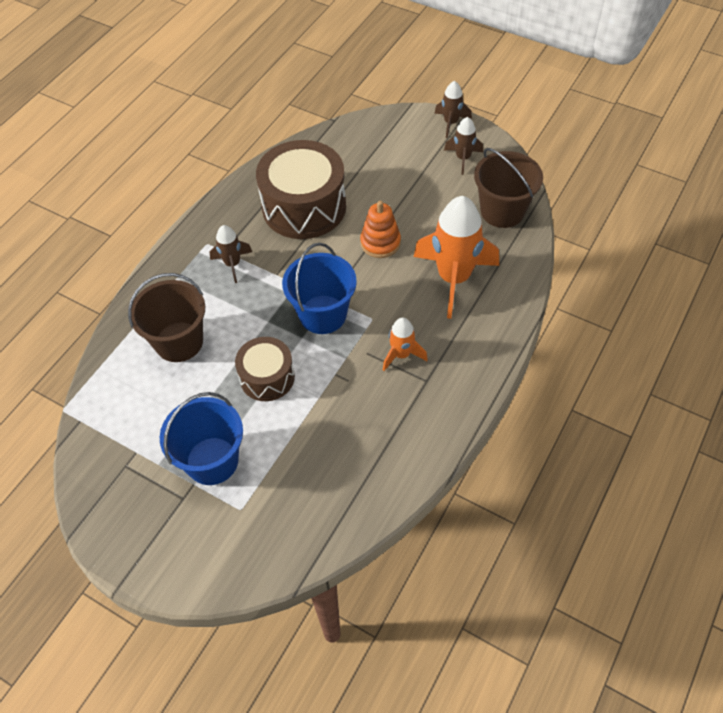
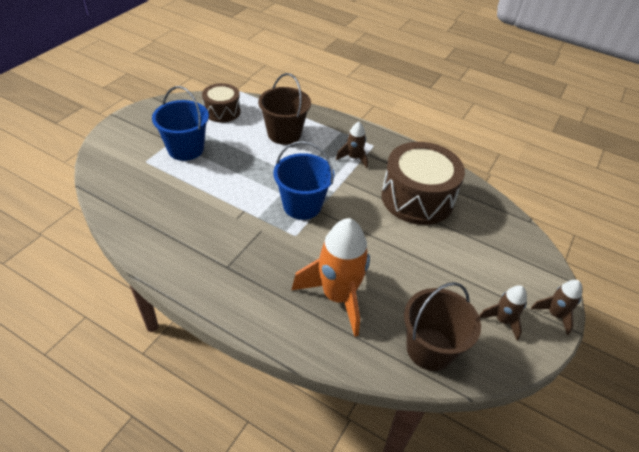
camera: 85 degrees right, 10 degrees down
(267, 377) = (247, 174): brown drum -> brown drum (222, 111)
(380, 243) = (379, 245): orange stacking toy -> none
(401, 354) = (256, 252): orange rocket -> none

